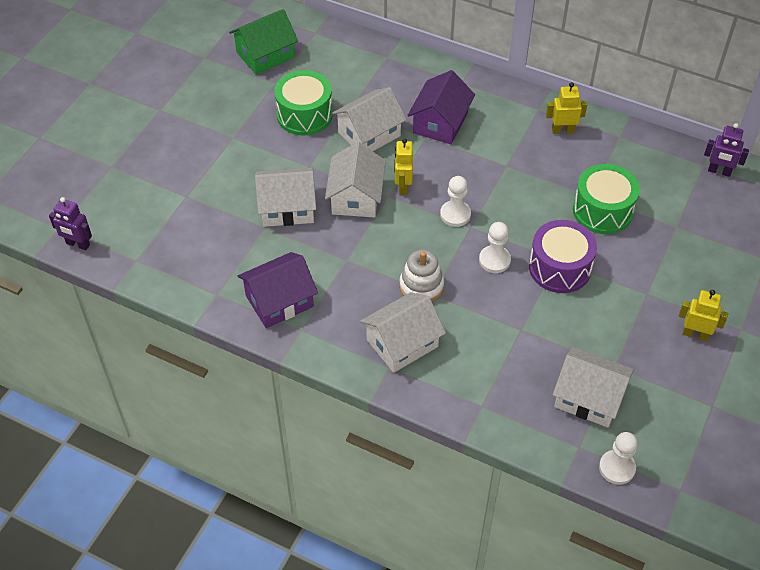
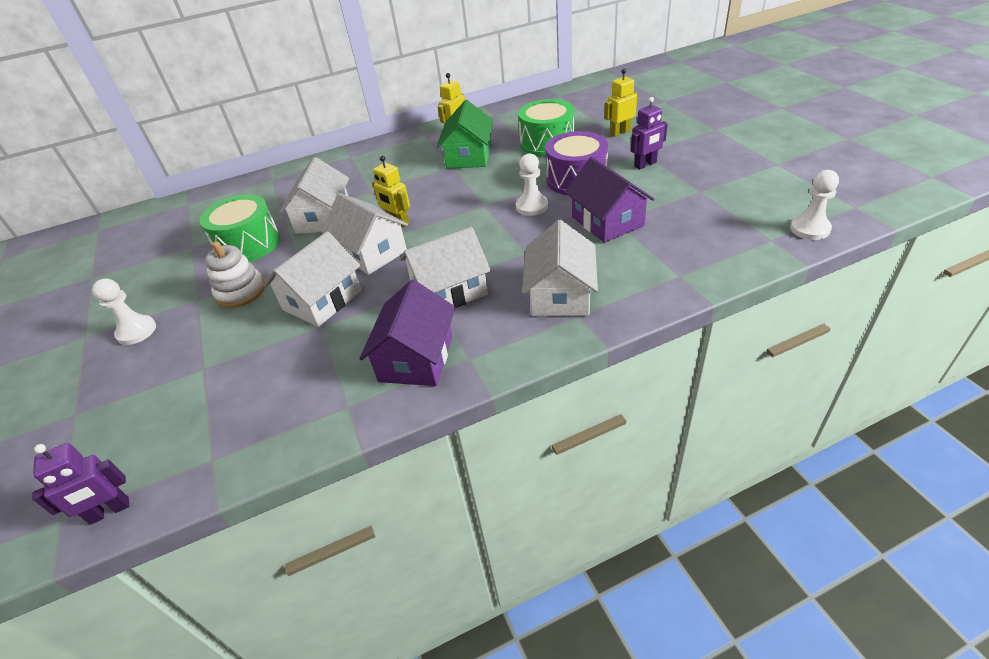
camera: 45 degrees left, 10 degrees down
(265, 55) = (157, 239): green house -> green house (469, 156)
(421, 286) = (511, 255): white stacking toy -> white stacking toy (241, 292)
(440, 123) = (369, 179): purple house -> purple house (607, 221)
(455, 214) = (462, 207): white pawn -> white pawn (136, 331)
(588, 398) = (721, 215): white house -> white house (449, 290)
(695, 334) = (702, 147): yellow robot -> yellow robot (620, 132)
(719, 171) = (571, 92): purple robot -> purple robot (645, 165)

